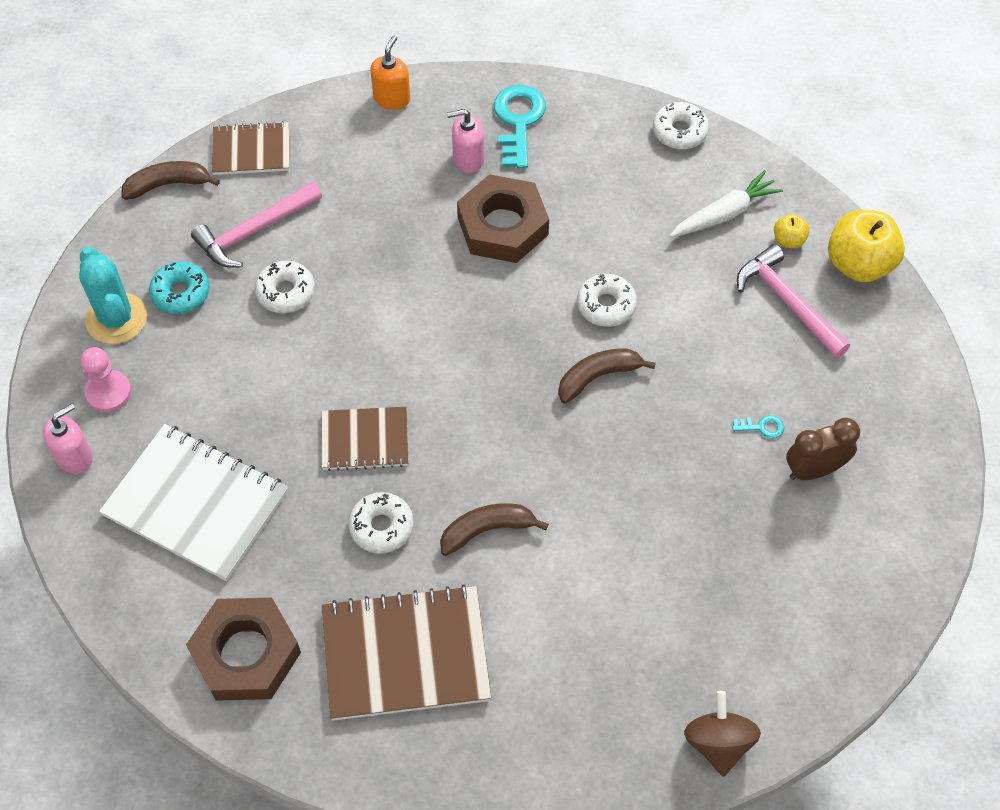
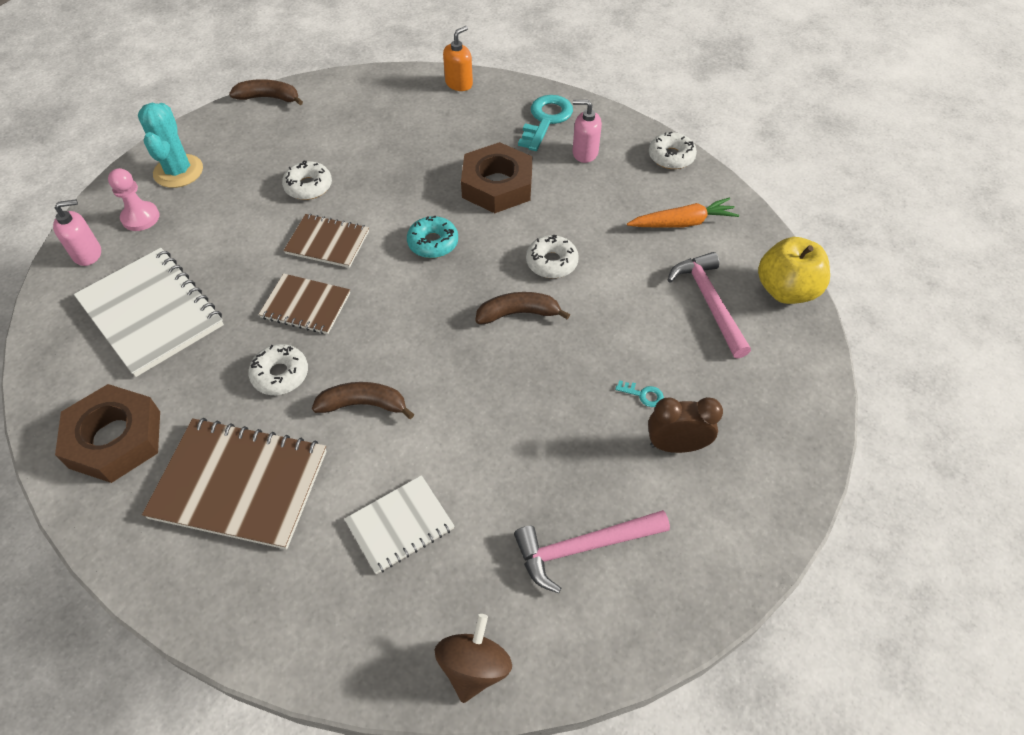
camera: 20 degrees right, 5 degrees down
(181, 293) = (233, 167): turquoise donut -> turquoise donut (433, 243)
(251, 150) = (339, 91): brown notebook -> brown notebook (327, 242)
(253, 231) = (309, 141): pink hammer -> pink hammer (582, 547)
(468, 159) = (494, 135): pink soap dispenser -> pink soap dispenser (585, 153)
(586, 639) = (400, 525): none -> white notebook
(724, 214) = (682, 223): white carrot -> orange carrot
(788, 240) = (730, 256): yellow apple -> none

